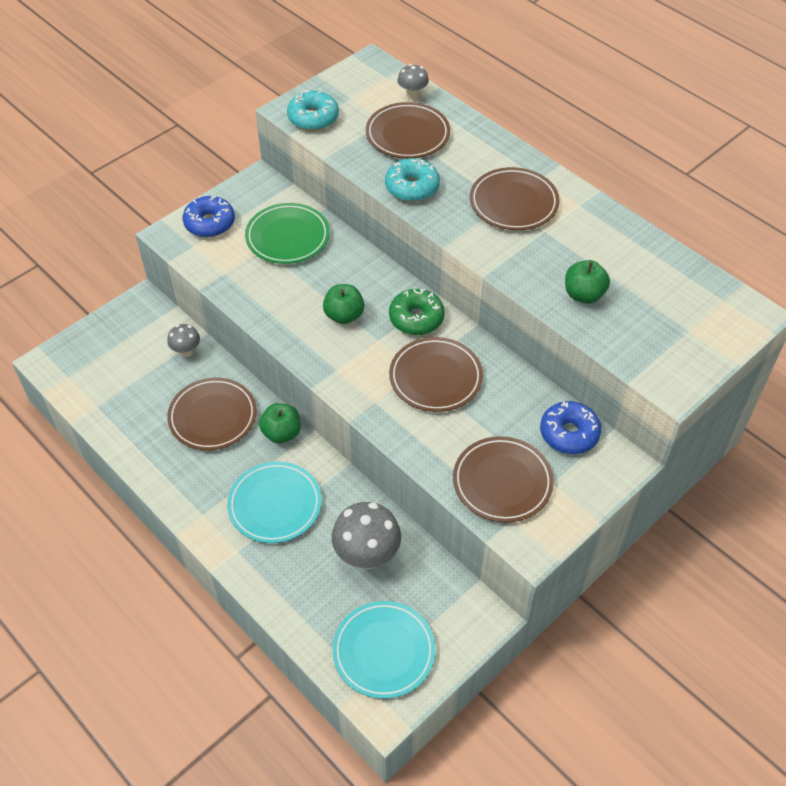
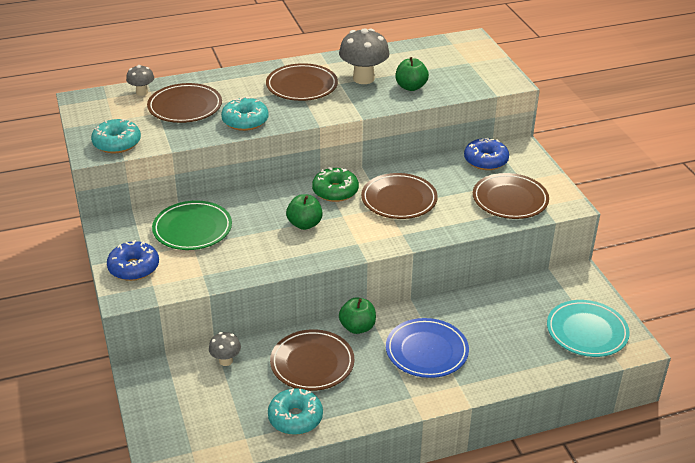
camera: 65 degrees left, 15 degrees down
(136, 432) = (295, 418): none -> turquoise donut
(275, 505) = (426, 351): turquoise plate -> blue plate
(367, 556) = (501, 315): grey mushroom -> grey mushroom (363, 78)

